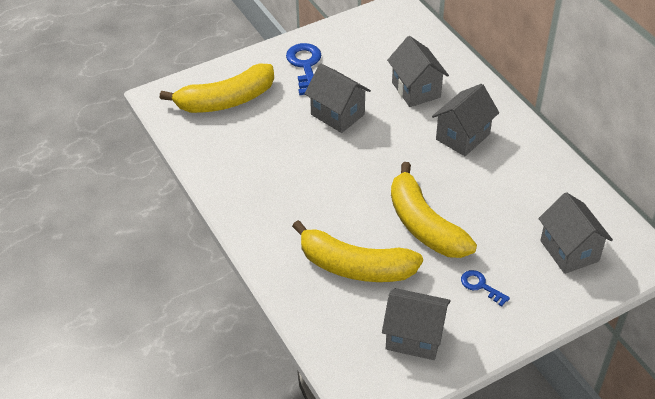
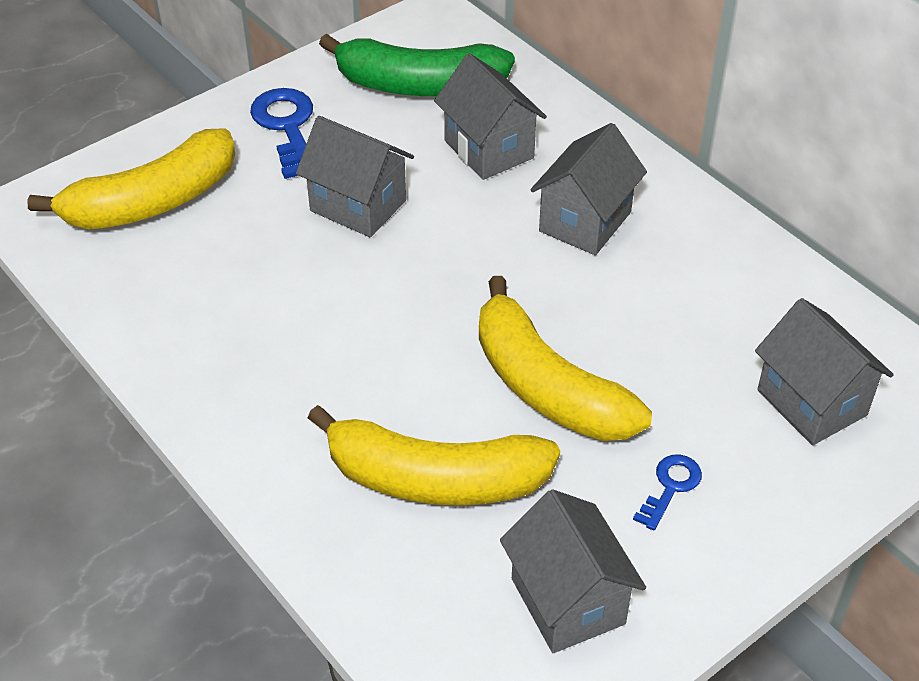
camera: 10 degrees left, 0 degrees up
(382, 49) = (418, 85): none -> green banana
(414, 337) = (568, 601): grey house -> grey house turned 60 degrees clockwise
(481, 286) = (670, 487): blue key -> blue key turned 90 degrees clockwise

